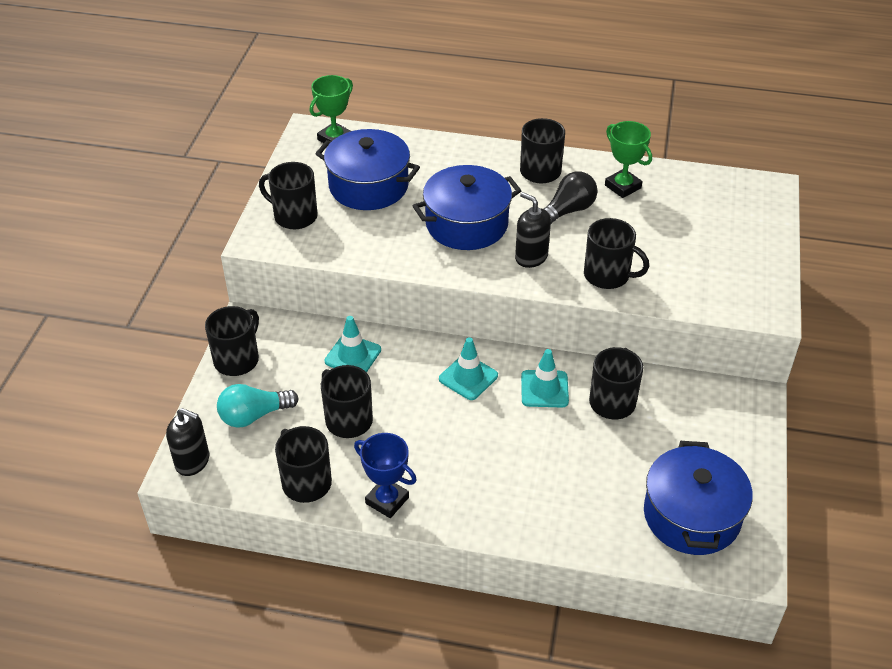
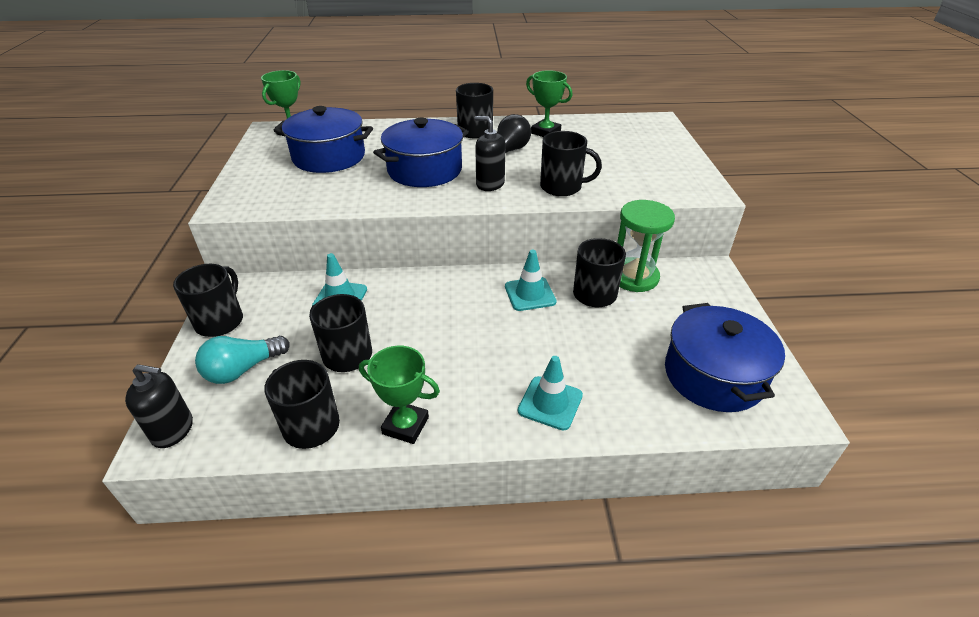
camera: 15 degrees left, 5 degrees down
(294, 216) = (261, 185): black mug -> none
(387, 500) = (405, 425): blue trophy -> green trophy
(468, 377) = (456, 297): turquoise traffic cone -> turquoise traffic cone (550, 403)
(664, 390) = (634, 277): none -> green hourglass

